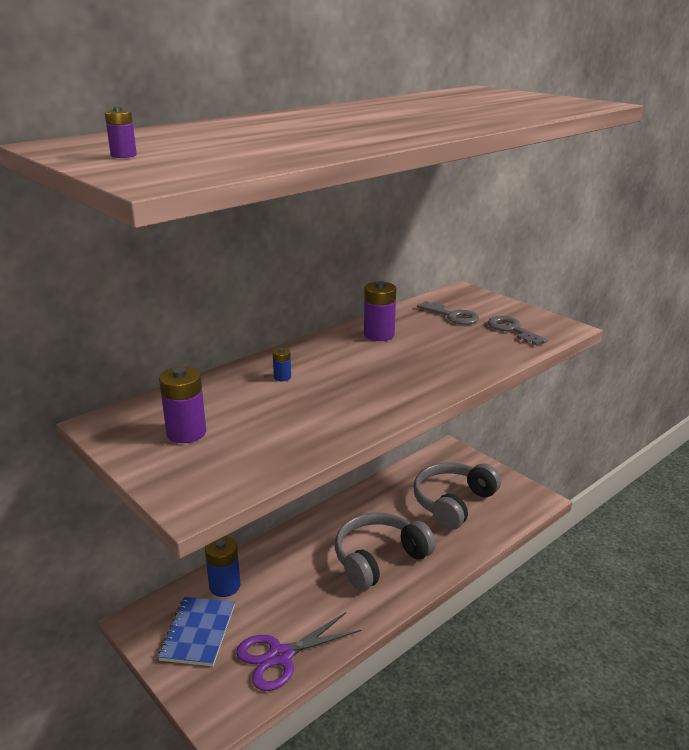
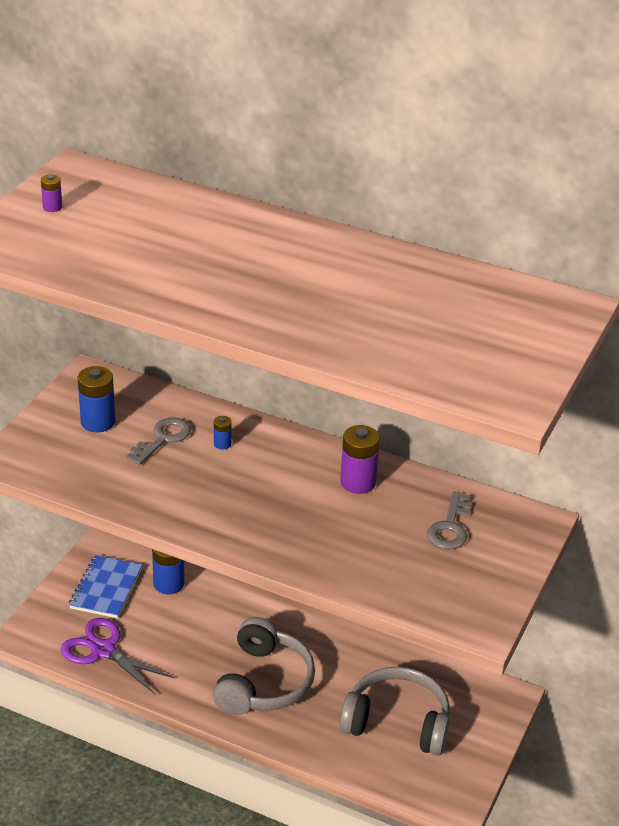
camera: 65 degrees right, 10 degrees up
(186, 433) = (98, 422): purple battery -> blue battery
(198, 632) = (106, 588): blue notebook -> blue notebook turned 60 degrees counterclockwise
(379, 559) = (264, 682): grey headphones -> grey headphones turned 75 degrees clockwise
(512, 330) = (443, 582): grey key -> grey key (162, 439)

